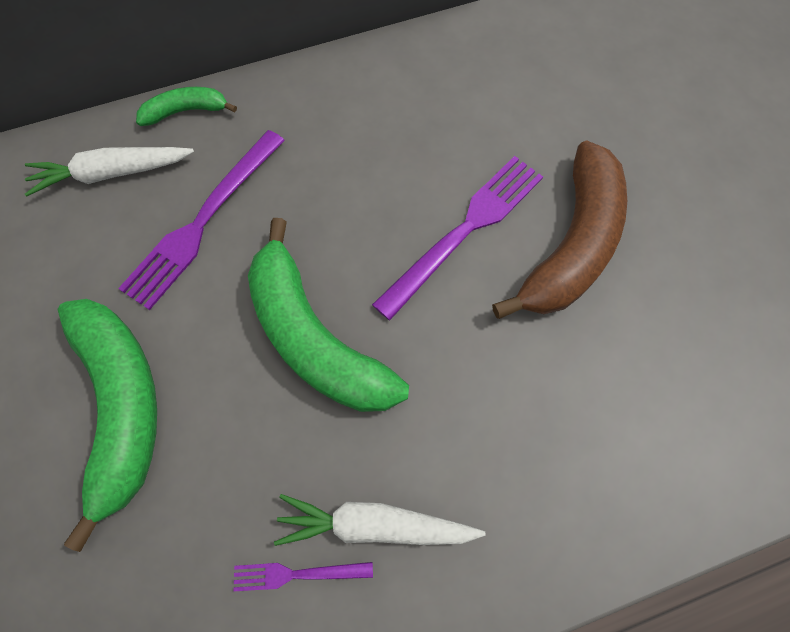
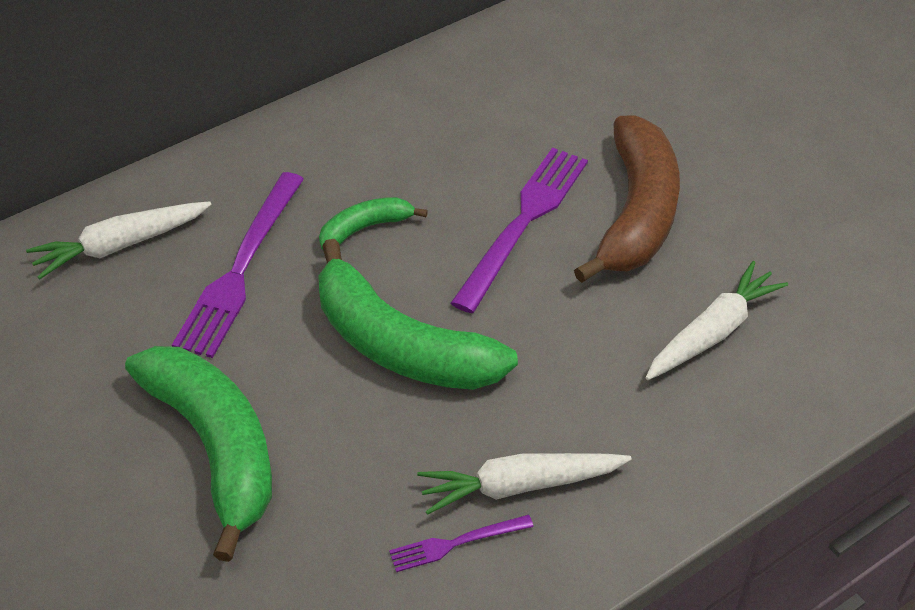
camera: 15 degrees left, 20 degrees down
(186, 111) = (182, 173): green banana -> green banana (365, 228)
(607, 397) = (712, 332): none -> white carrot

